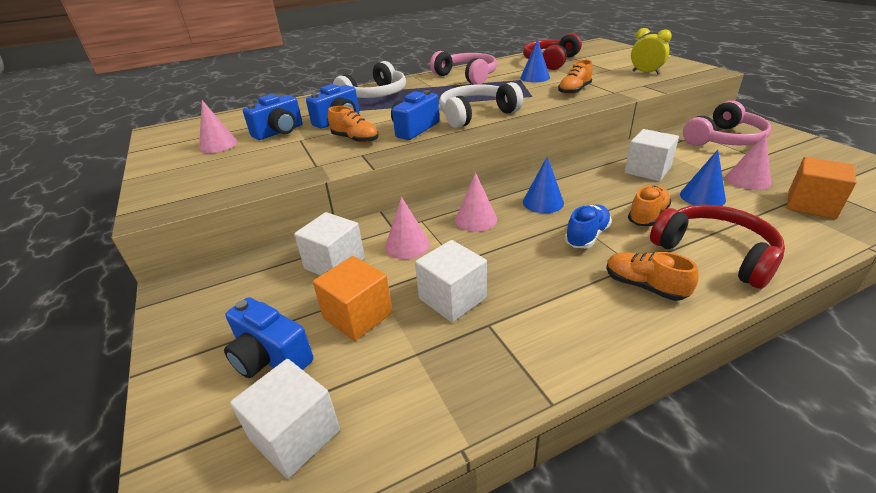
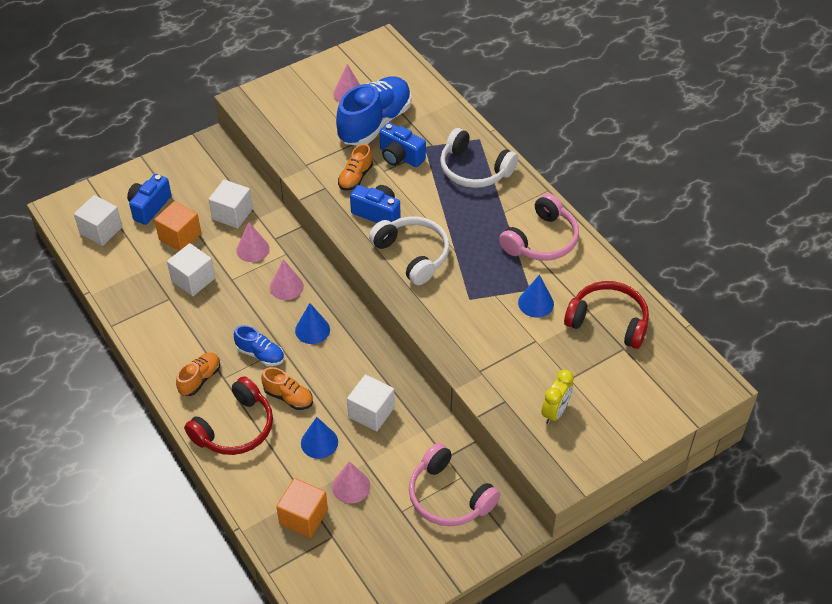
camera: 80 degrees right, 15 degrees up
(279, 132) = (375, 123): blue camera -> blue shoe
(574, 91) = (484, 336): orange shoe -> none

